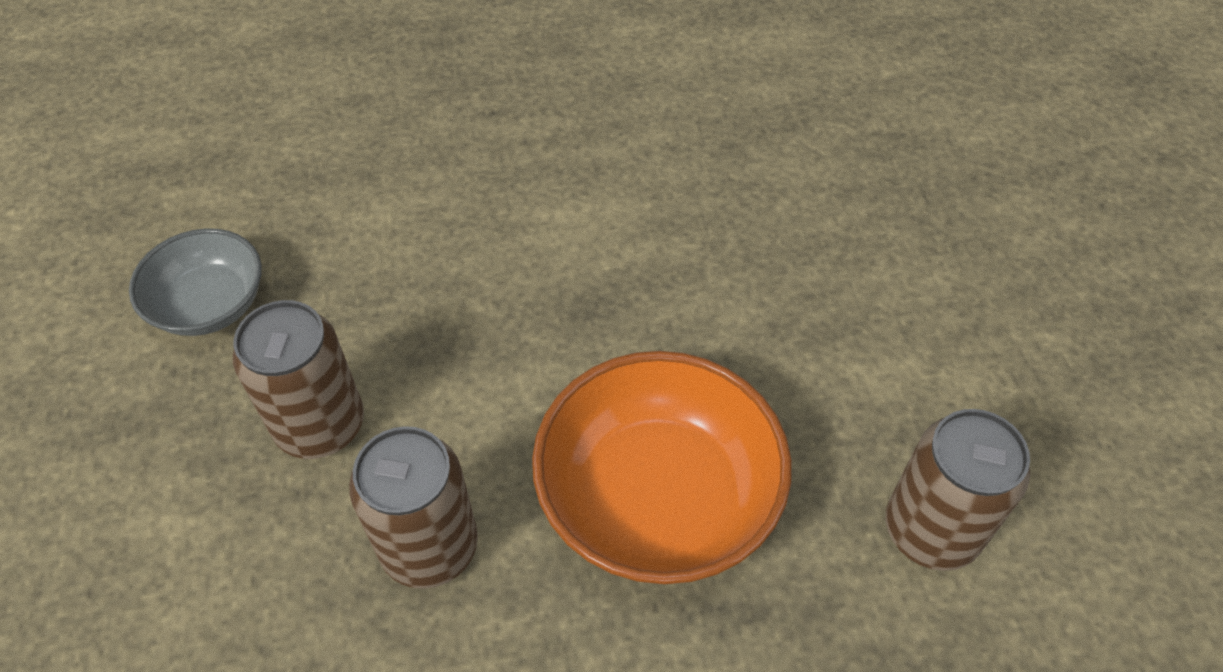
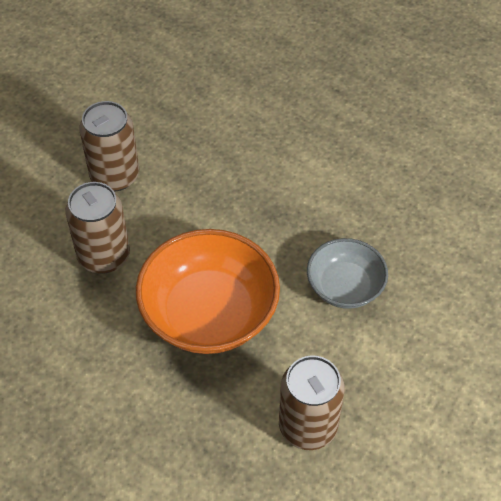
camera: 45 degrees right, 0 degrees up
(210, 305) = (125, 93): grey bowl -> grey bowl (345, 287)

